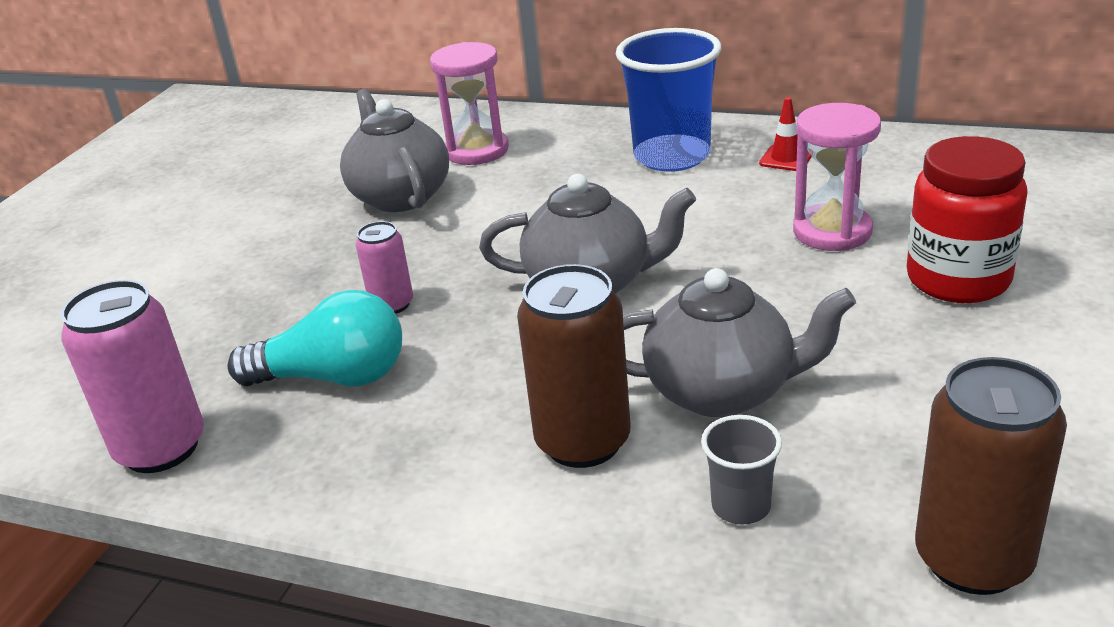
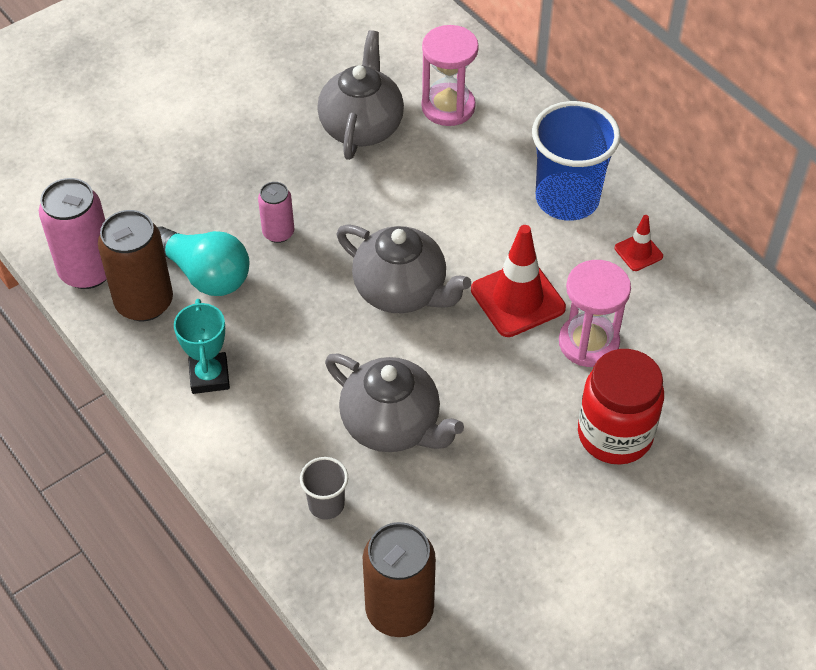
camera: 30 degrees right, 20 degrees up
(439, 464) = (209, 376): none -> turquoise trophy
(583, 442) = (290, 410): brown can -> brown can (144, 302)
(719, 235) = (517, 299): none -> red traffic cone

